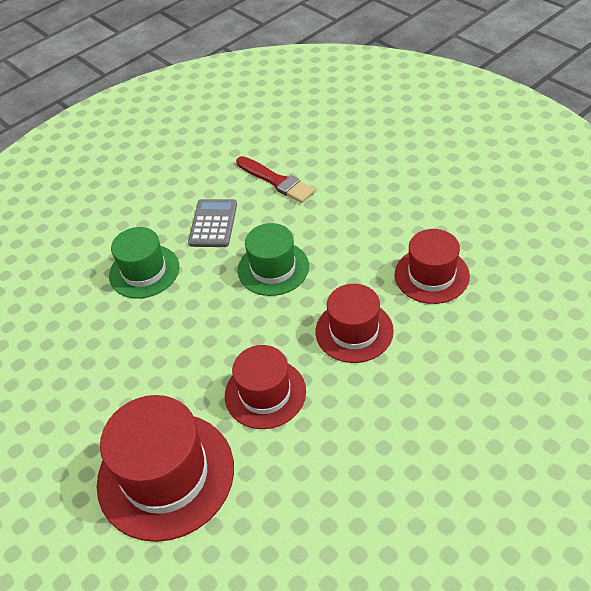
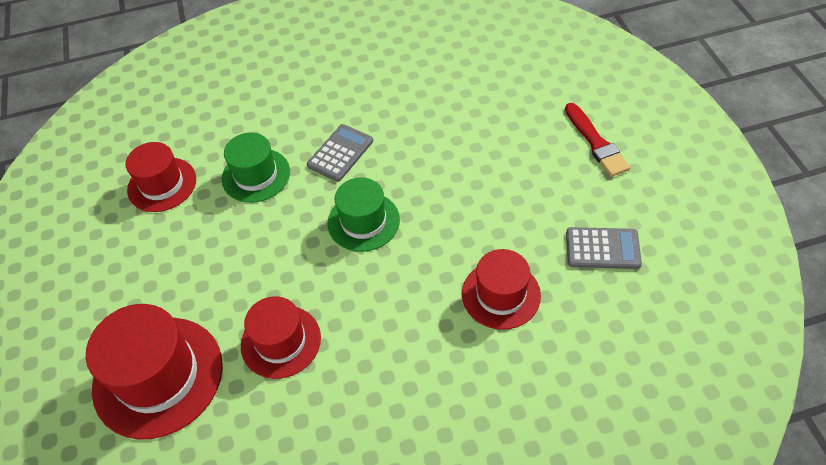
camera: 25 degrees right, 5 degrees up
(276, 181) = (422, 133): red brush -> red brush (596, 143)
(354, 331) = (393, 318): red hat -> red hat (162, 184)
(488, 209) = (602, 249): none -> grey calculator

